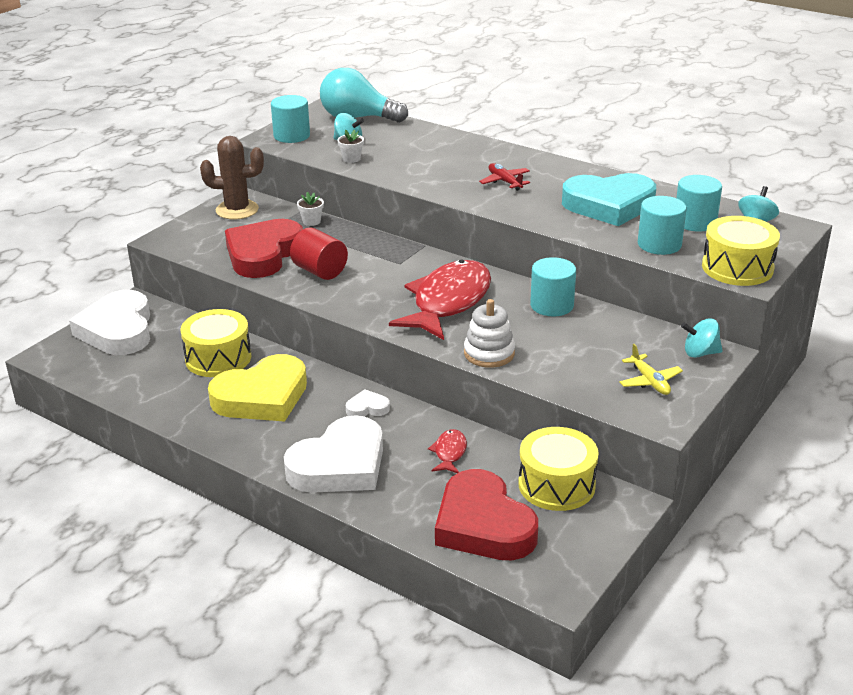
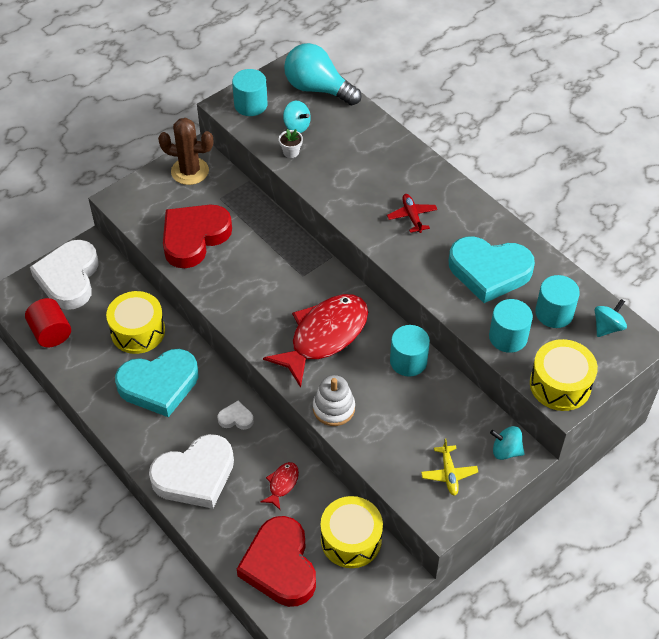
camera: 15 degrees right, 20 degrees up
(262, 397) = (159, 385): yellow heart -> turquoise heart
(311, 221) = (247, 201): white flower pot -> none
(320, 271) = (233, 271): red cylinder -> red cylinder (51, 333)

